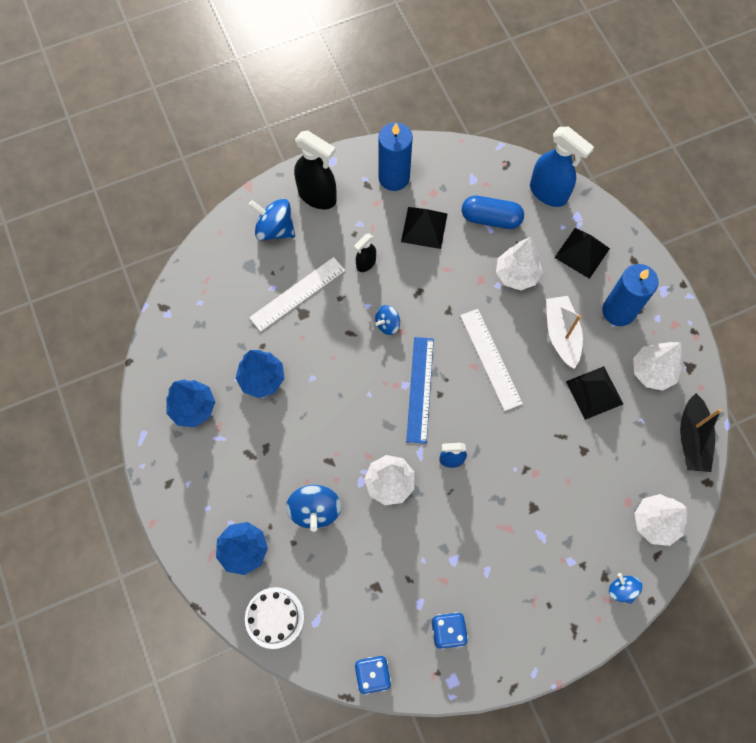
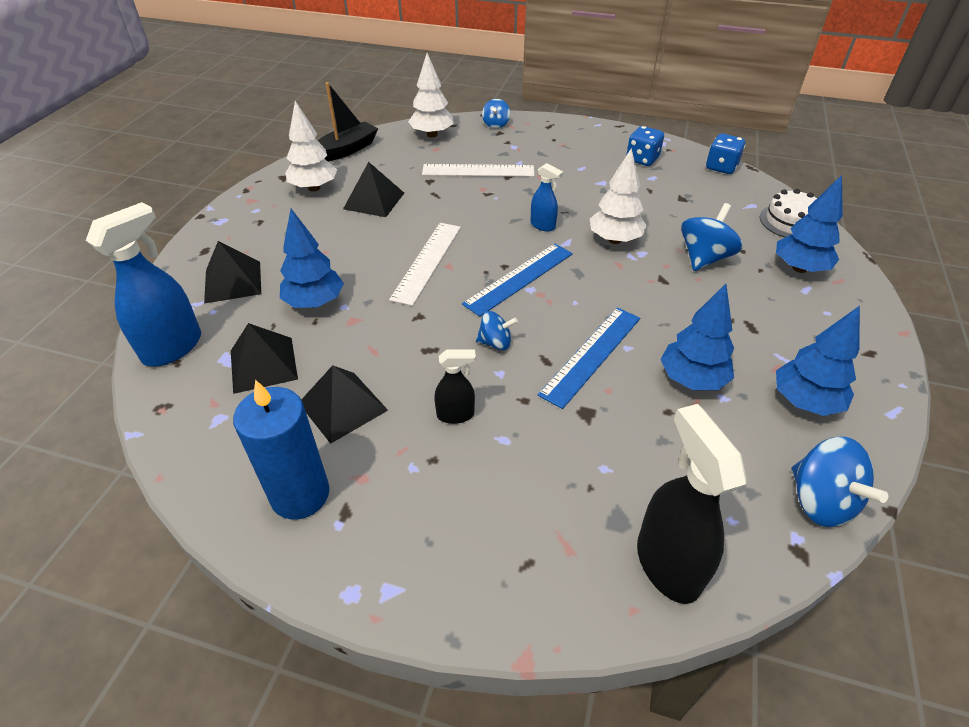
camera: 140 degrees left, 25 degrees down
(275, 229) = (538, 547): blue spinning top -> blue spinning top (820, 501)
(297, 294) = (575, 438): white ruler -> white ruler (478, 171)
(317, 196) = (429, 550): black spray bottle -> black spray bottle (667, 564)
(328, 356) = (592, 355): none -> blue ruler
(491, 219) = (263, 364): blue capsule -> black pyramid
(516, 275) = (314, 303): white tree -> blue tree
(548, 193) = (173, 347): blue spray bottle -> blue spray bottle turned 45 degrees clockwise
(561, 334) = (344, 242): white boat -> none
(618, 311) = (275, 230): blue candle -> none

